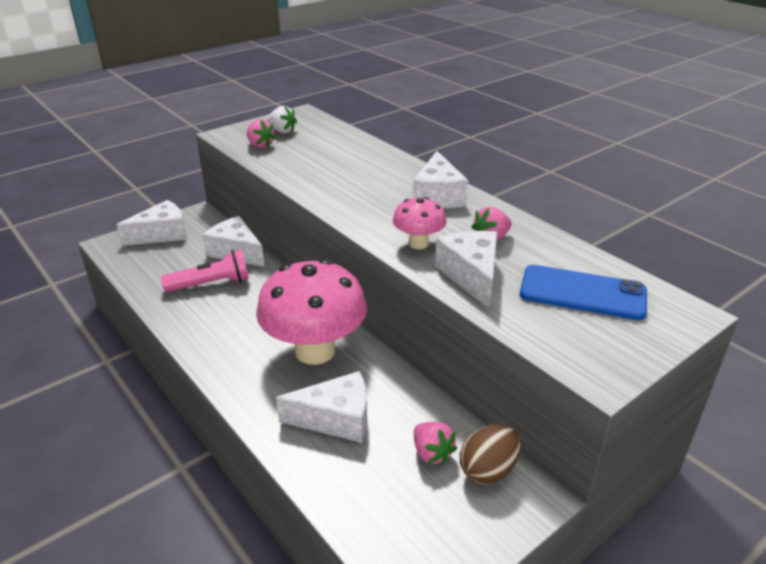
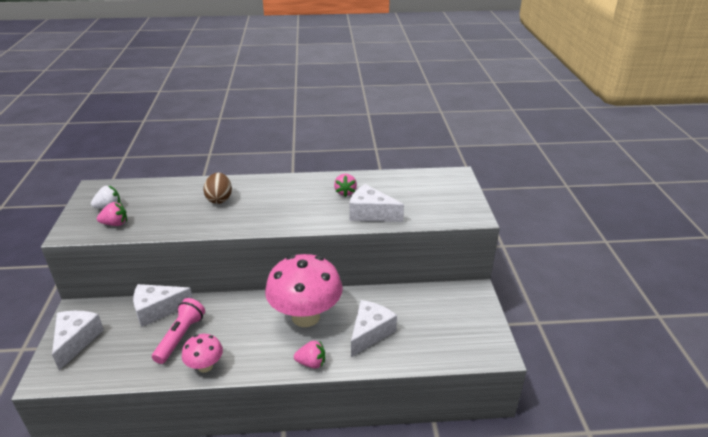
camera: 55 degrees left, 0 degrees up
(418, 243) = (322, 216): pink mushroom -> pink mushroom (205, 366)
(432, 453) = (424, 309): pink strawberry -> pink strawberry (311, 363)
(438, 196) = (283, 188): white cheese -> none
(488, 470) = (449, 297): brown egg -> brown egg (219, 199)
(582, 293) = (417, 191): blue phone -> none

